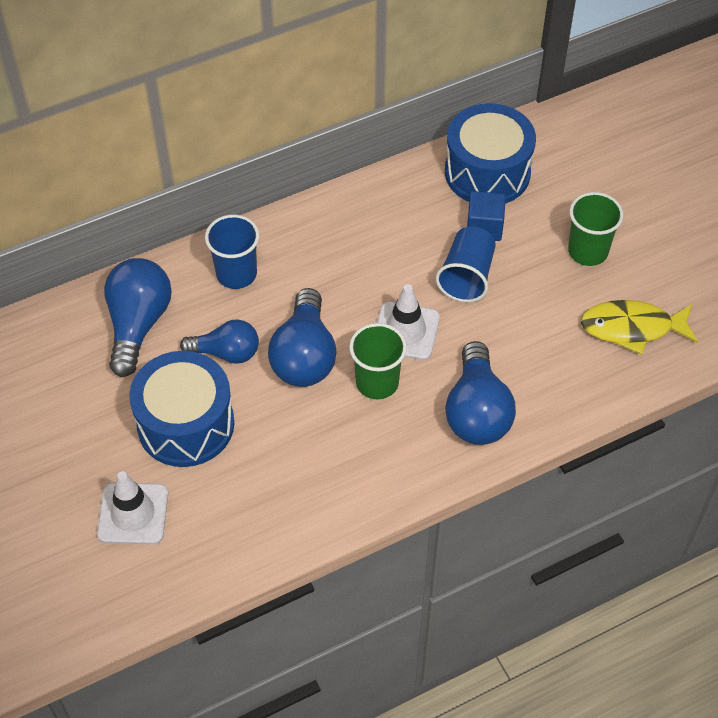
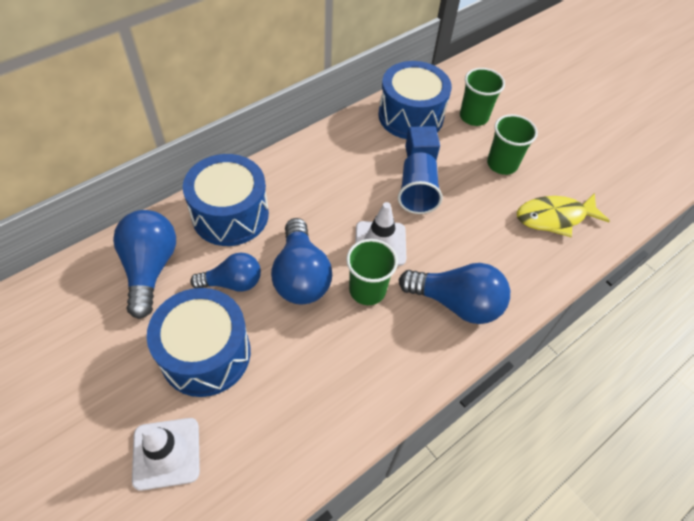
camera: 15 degrees left, 0 degrees up
(236, 274) = (230, 215): blue cup -> blue drum
(477, 411) = (456, 303): blue light bulb -> blue light bulb turned 60 degrees counterclockwise
(571, 182) = (473, 117): none -> green cup

